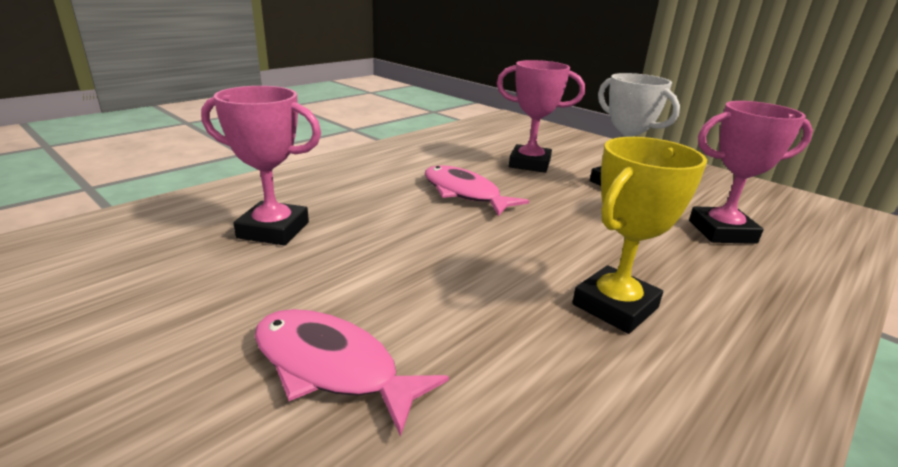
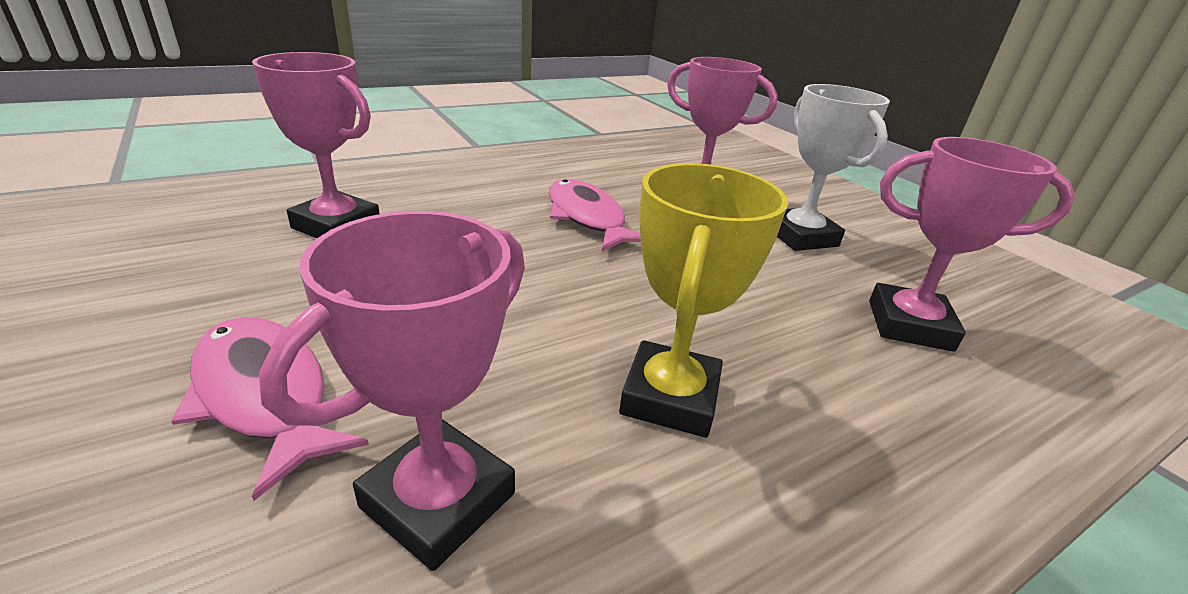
camera: 15 degrees right, 5 degrees up
(520, 406) = (438, 500): none -> pink trophy
(615, 306) = (670, 397): yellow trophy -> yellow trophy turned 45 degrees counterclockwise

